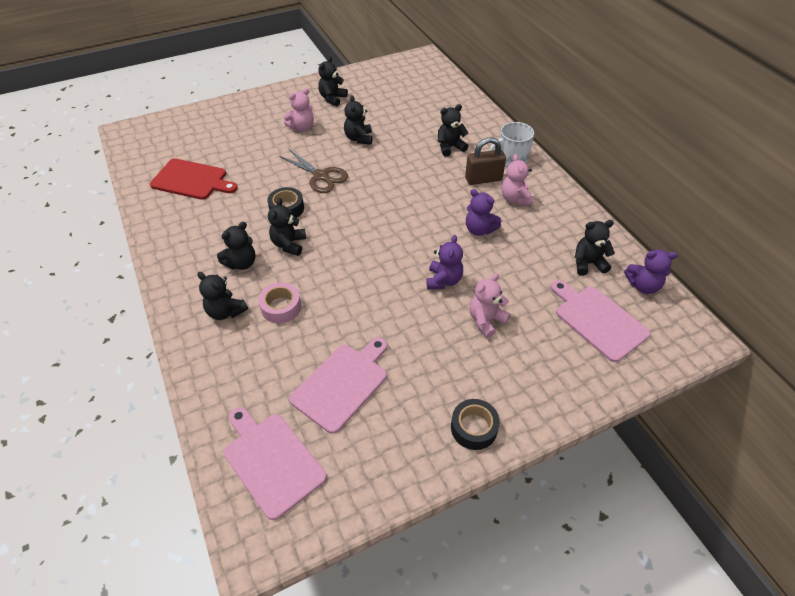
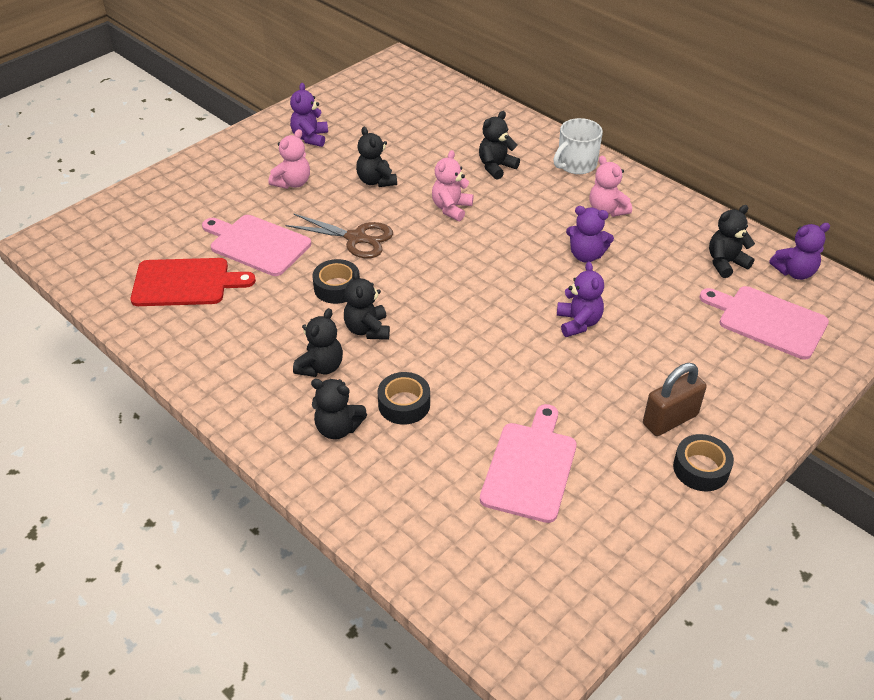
camera: 20 degrees left, 5 degrees down
(272, 461) = (500, 572): pink cutting board -> pink cutting board (257, 244)
(281, 307) = (404, 404): pink tape -> black tape
(332, 98) = (310, 138): black teddy bear -> purple teddy bear
(483, 179) = (557, 196): brown padlock -> brown padlock (670, 420)
(486, 320) = (650, 353): pink teddy bear -> pink teddy bear (451, 208)

